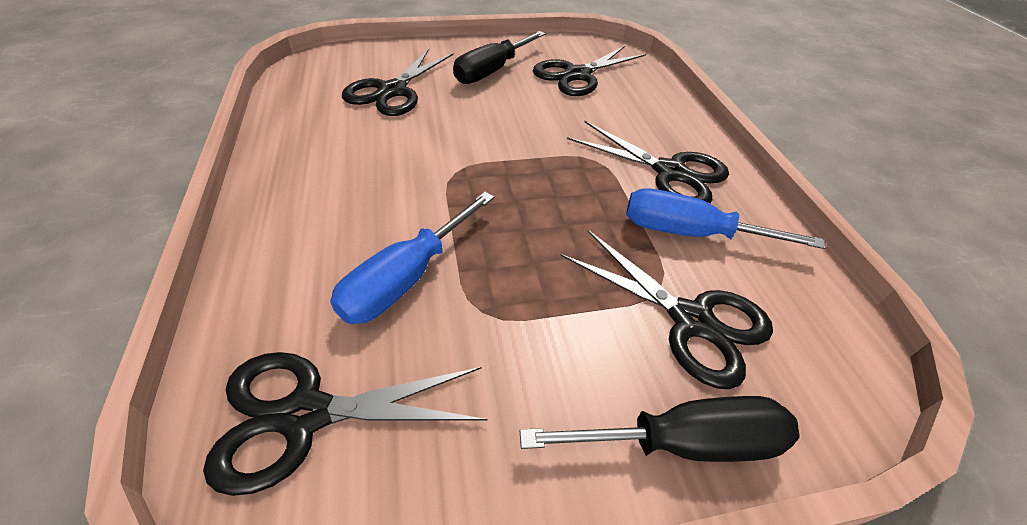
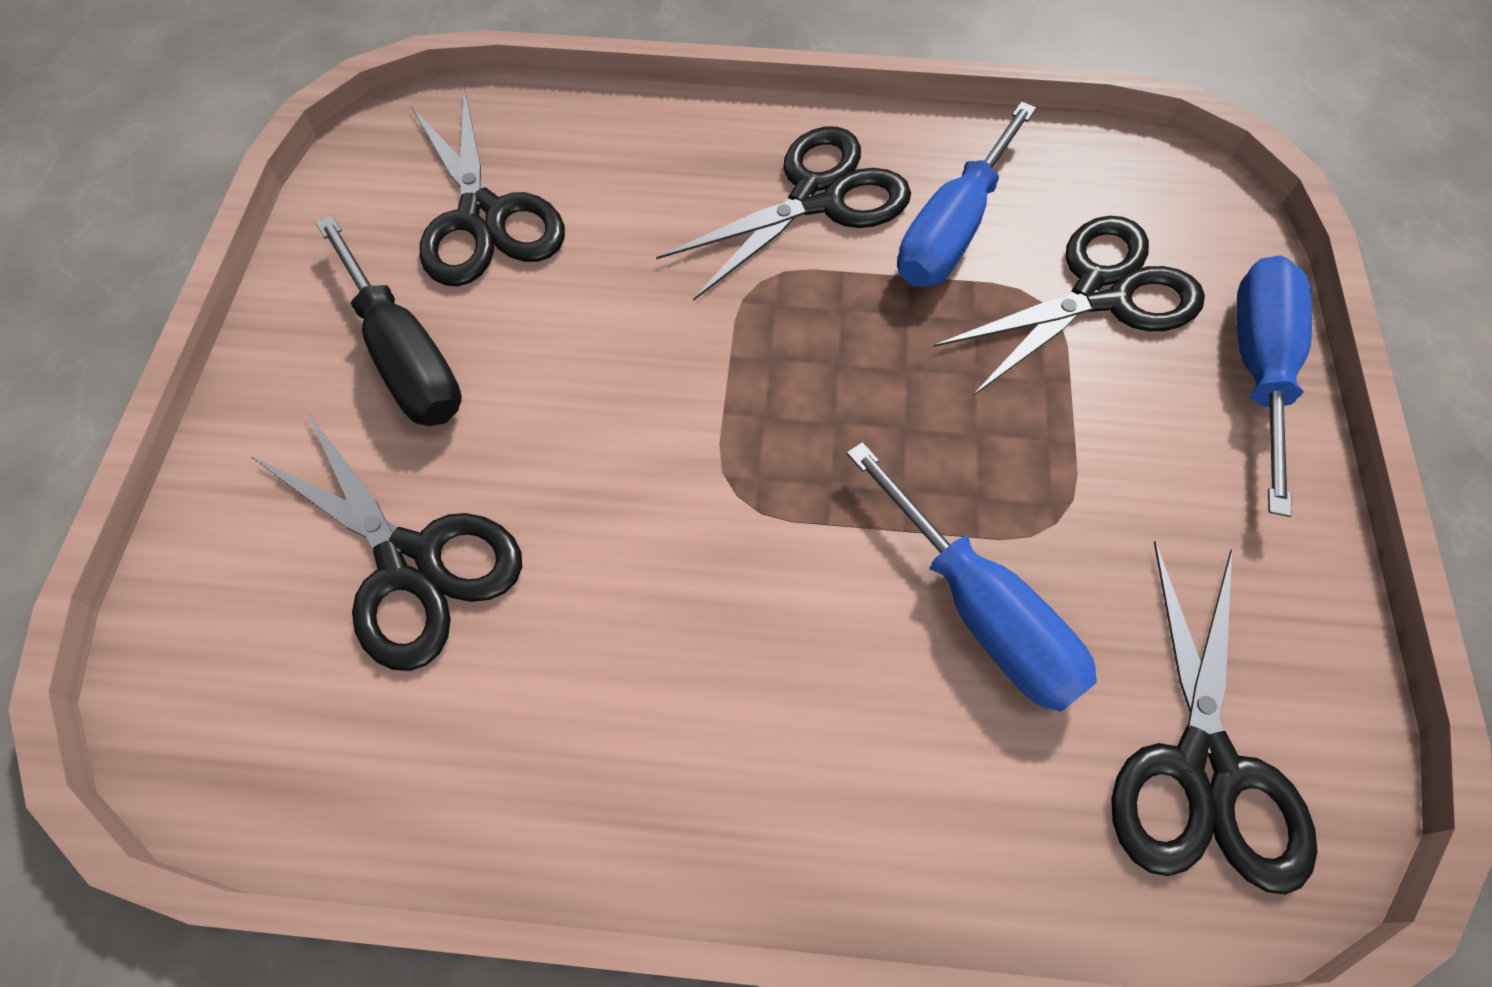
camera: 70 degrees left, 15 degrees up
(683, 442) = (1258, 368): black screwdriver -> blue screwdriver

